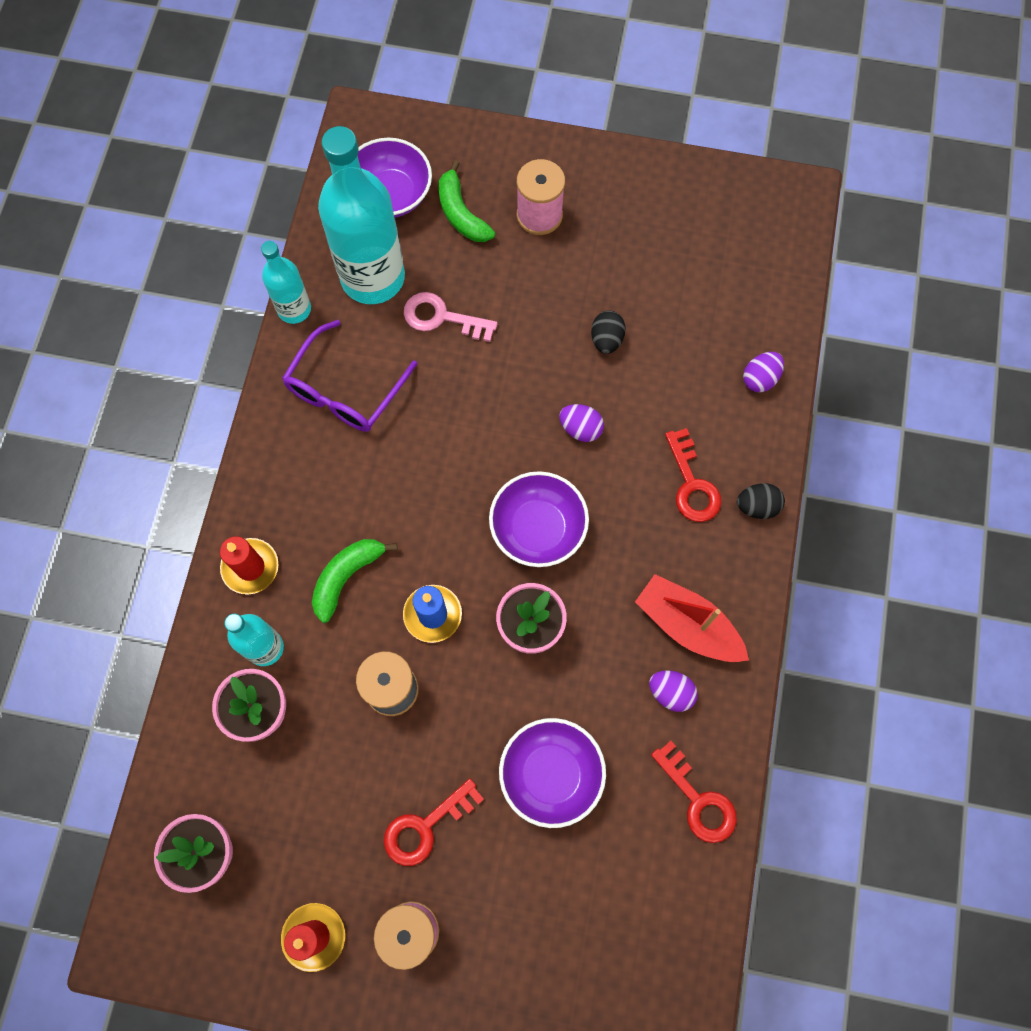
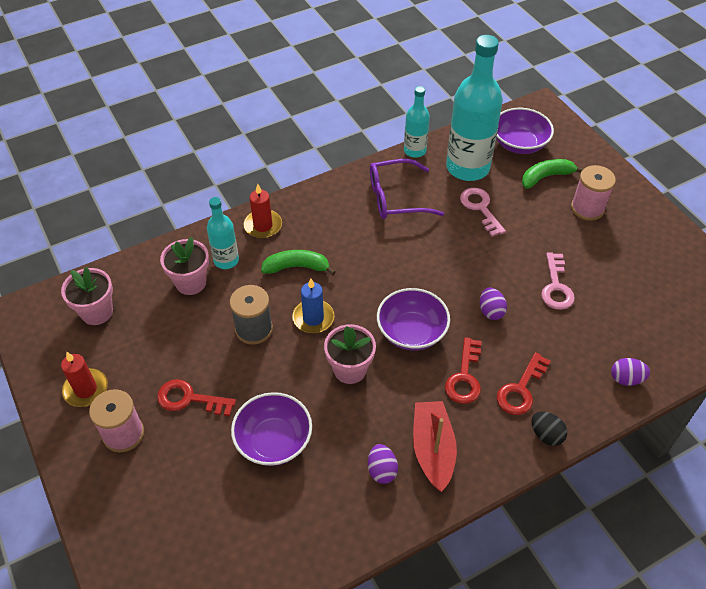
camera: 50 degrees right, 20 degrees down
(461, 213) = (546, 177): green banana -> green banana turned 45 degrees clockwise
(606, 340) = (556, 287): black egg -> pink key
(698, 800) = (329, 535): red key -> red key (464, 377)

